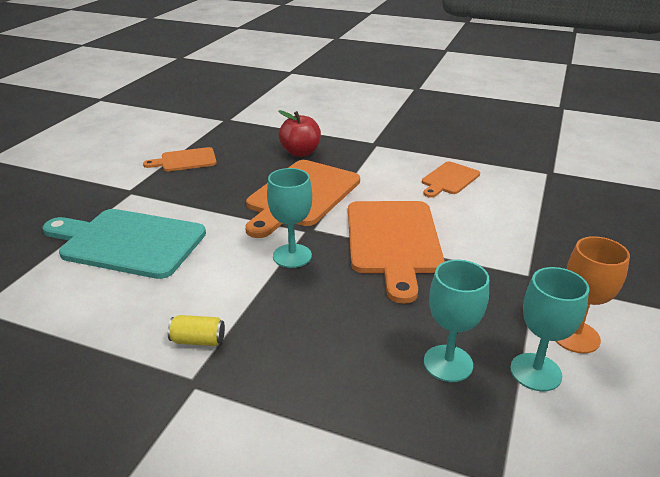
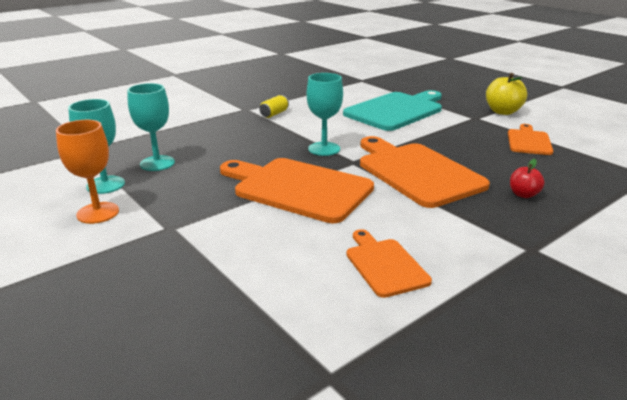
camera: 120 degrees right, 5 degrees down
(100, 180) = (503, 112): none -> yellow apple
(300, 152) = (523, 194): red apple -> red apple, size x0.60

